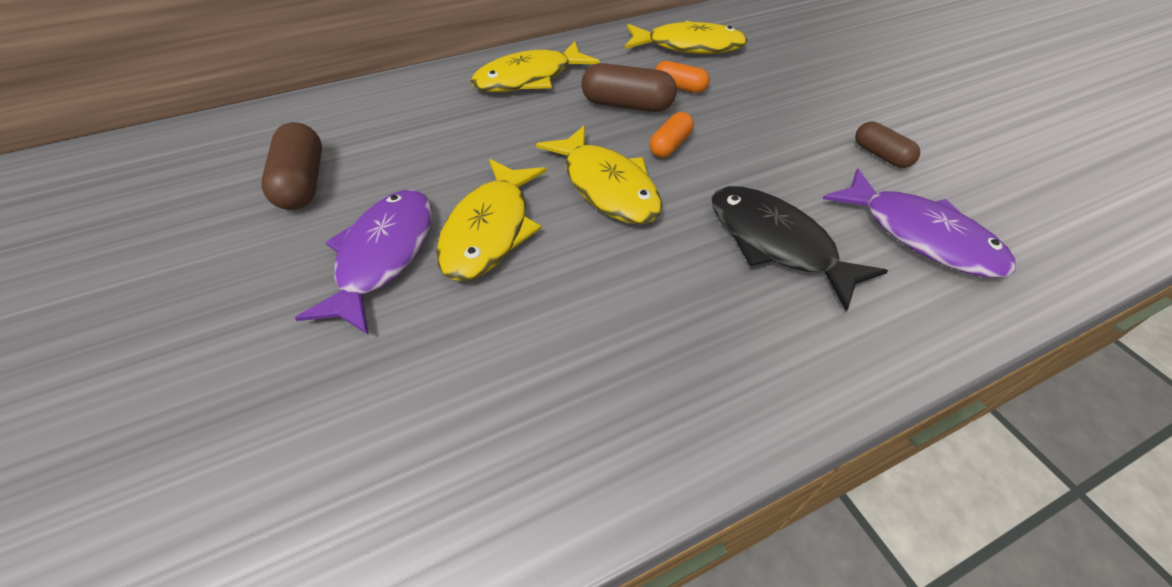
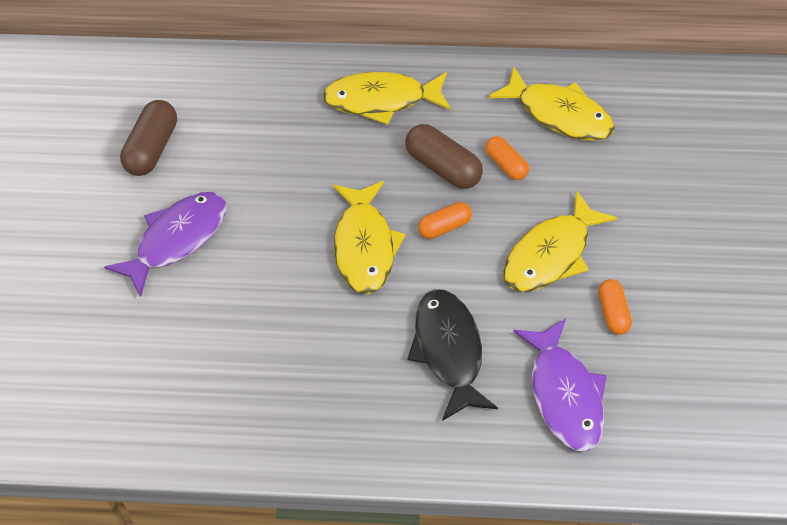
camera: 30 degrees right, 5 degrees up
(490, 230) = (257, 249): yellow fish -> yellow fish (551, 254)
(881, 155) = (613, 313): brown capsule -> orange capsule

